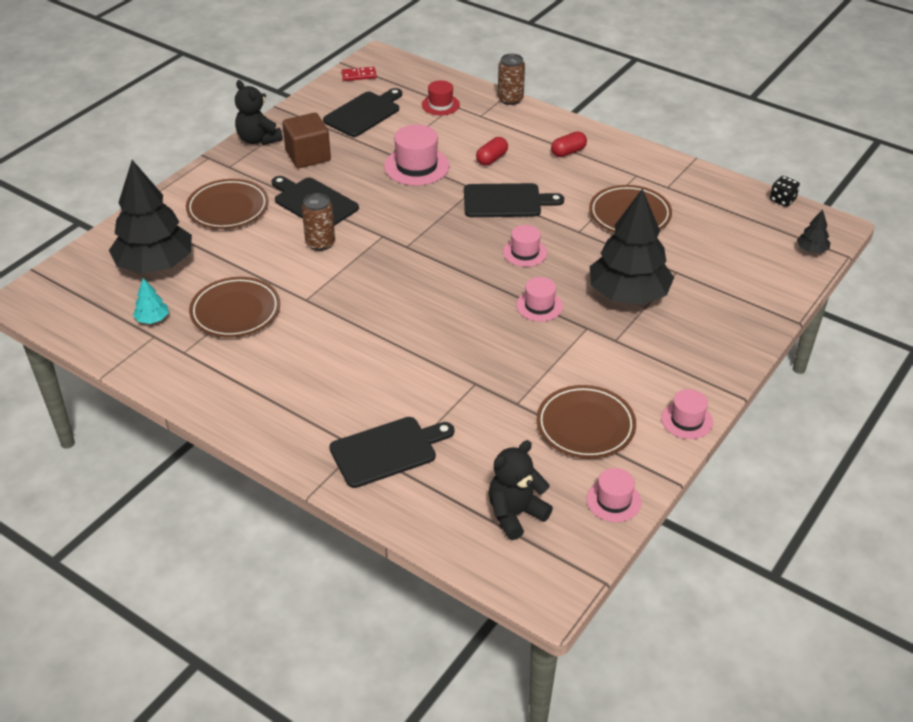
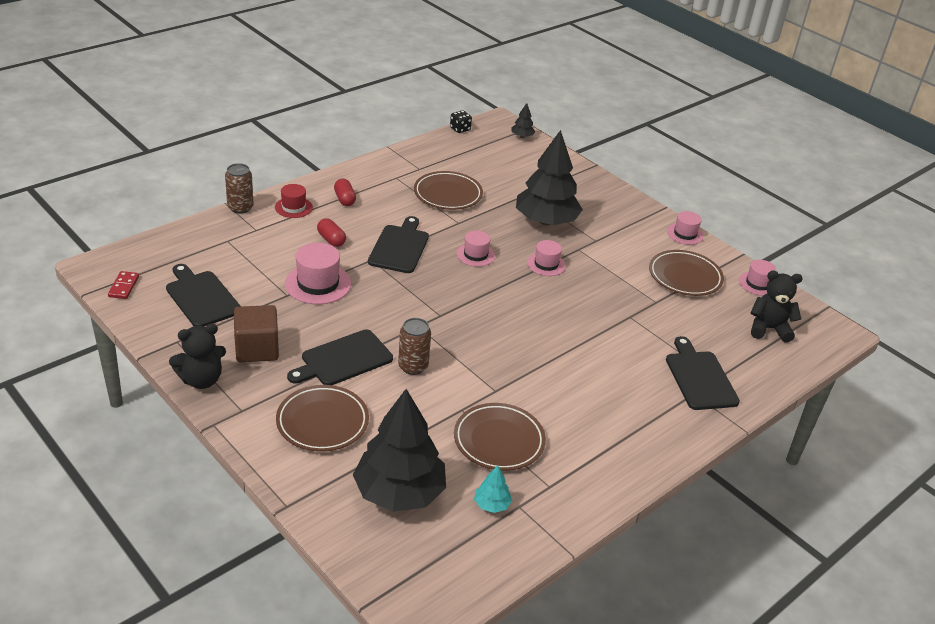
camera: 80 degrees left, 5 degrees down
(440, 105) = (221, 248): red hat -> red hat (293, 207)
(515, 514) = (769, 329): black teddy bear -> black teddy bear turned 120 degrees clockwise

